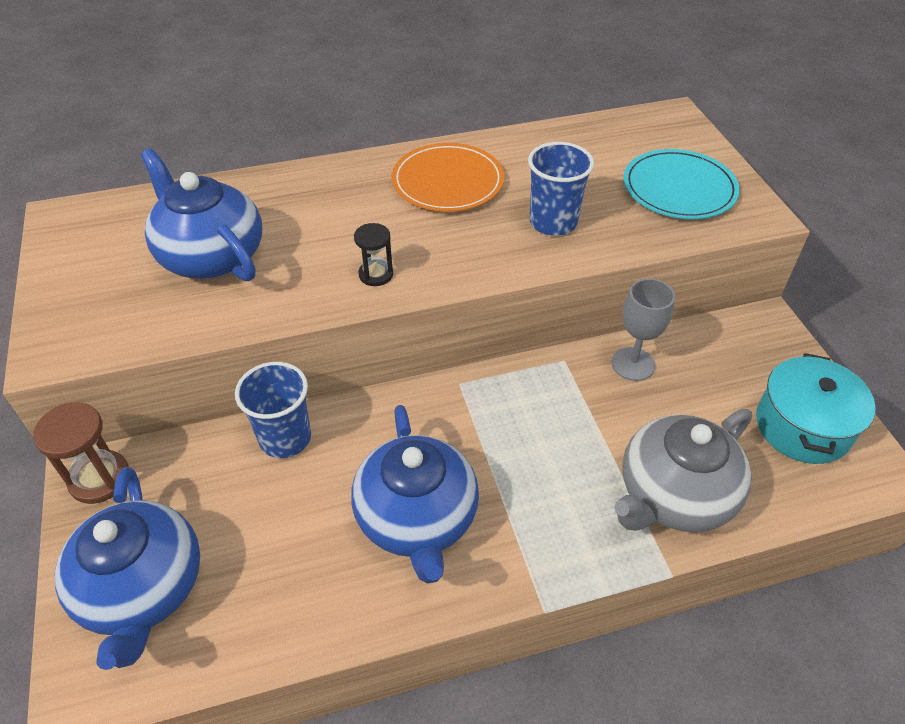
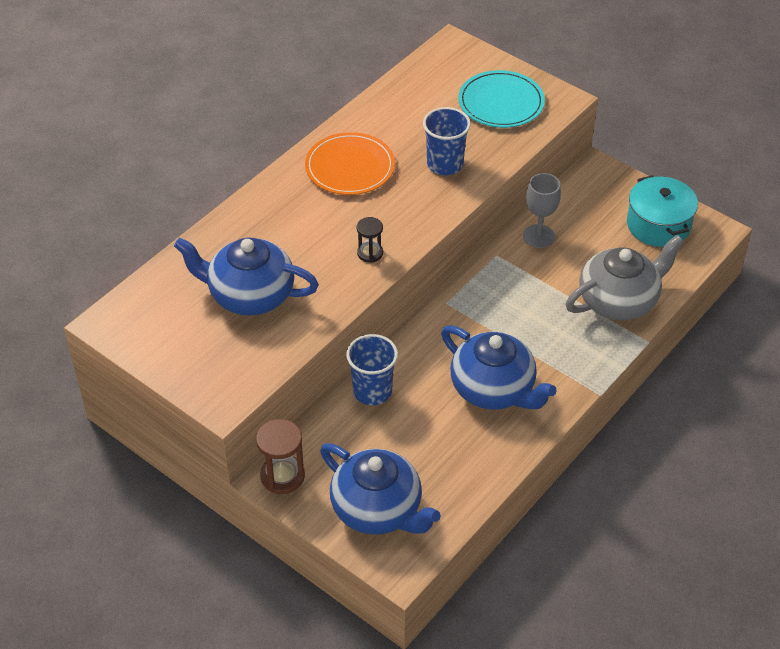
camera: 35 degrees left, 0 degrees up
(674, 495) = (619, 300): grey teapot -> grey teapot turned 135 degrees counterclockwise

